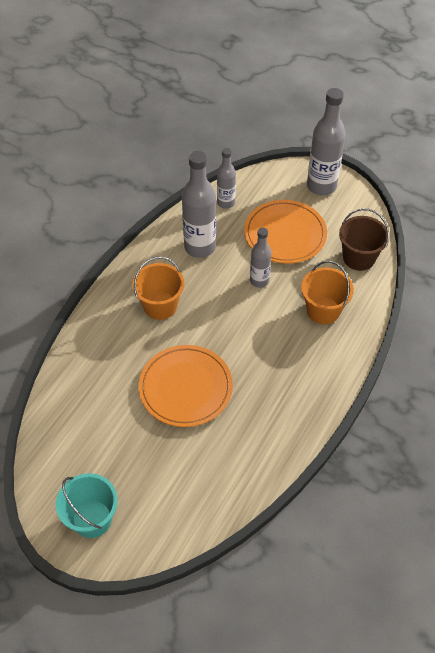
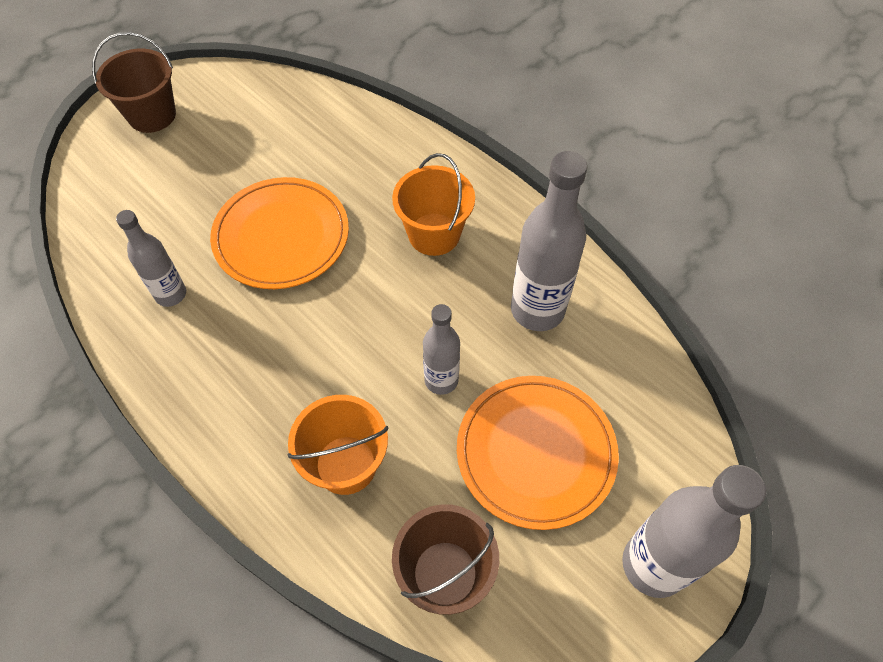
camera: 105 degrees right, 5 degrees up
(92, 519) = (152, 115): turquoise bucket -> brown bucket
(226, 203) = (633, 373): grey bottle -> grey bottle (171, 294)

